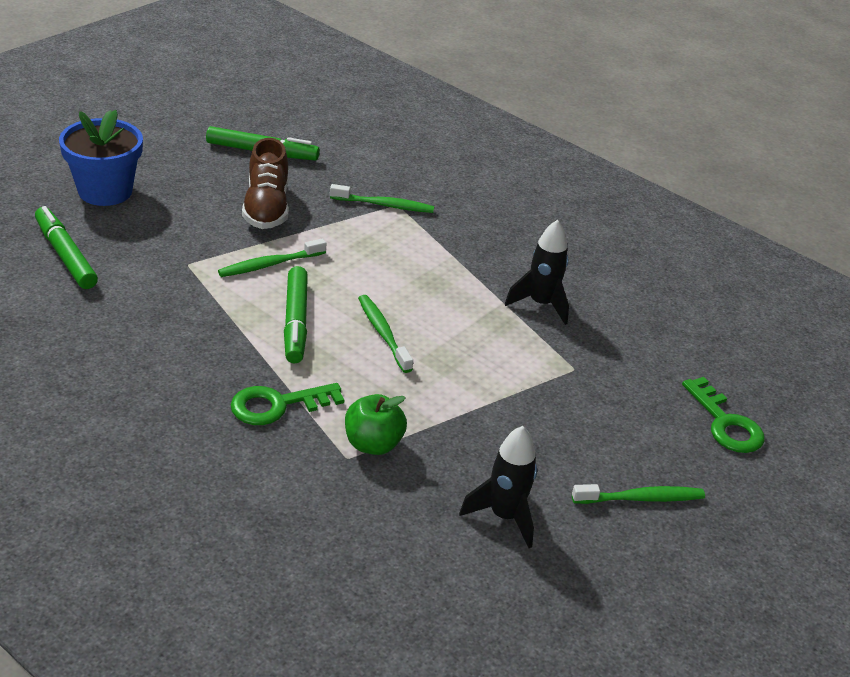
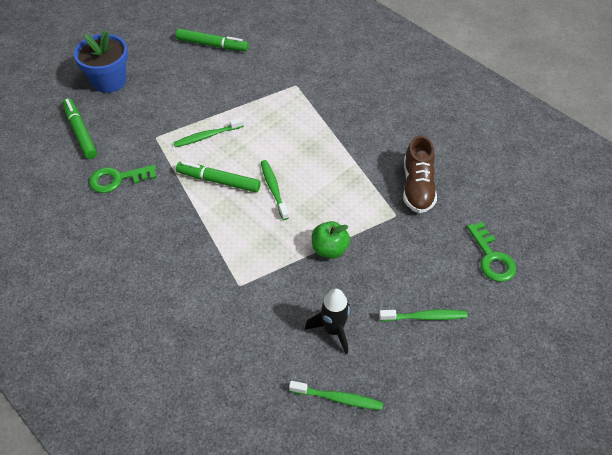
camera: 10 degrees right, 15 degrees up
(266, 208) = (210, 90): brown shoe -> brown shoe (417, 187)
(277, 405) = (200, 245): green key -> green key (117, 179)
(295, 322) = (218, 181): green marker -> green marker turned 105 degrees clockwise
(373, 444) = (256, 275): green apple -> green apple (329, 249)
(384, 205) = (287, 85): green toothbrush -> green toothbrush (338, 398)
(540, 304) = (381, 163): black rocket -> none

